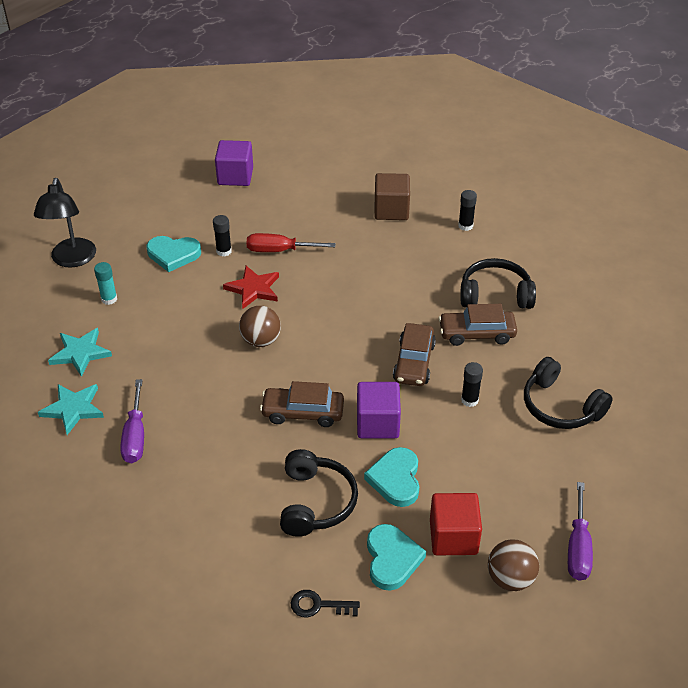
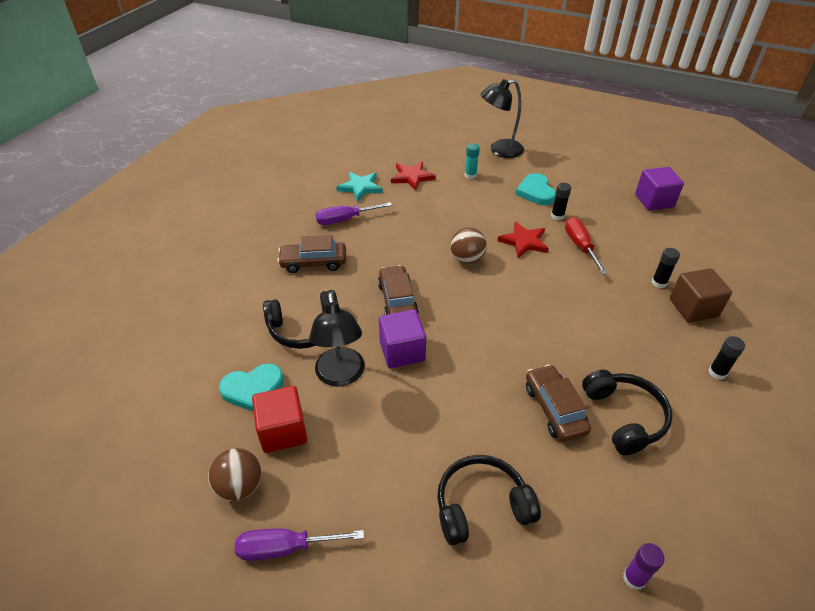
camera: 75 degrees right, 0 degrees up
(80, 353) = (412, 177): turquoise star -> red star
(318, 605) = (203, 351): black key -> none
(395, 479) = (341, 376): turquoise heart -> black lamp
(414, 362) = (489, 364): brown car -> brown car (313, 262)
(469, 400) = (457, 417): black glue stick -> black glue stick (659, 283)
(560, 406) = (481, 506): black headphones -> black headphones turned 45 degrees clockwise
(629, 338) = (634, 578): none -> purple glue stick

